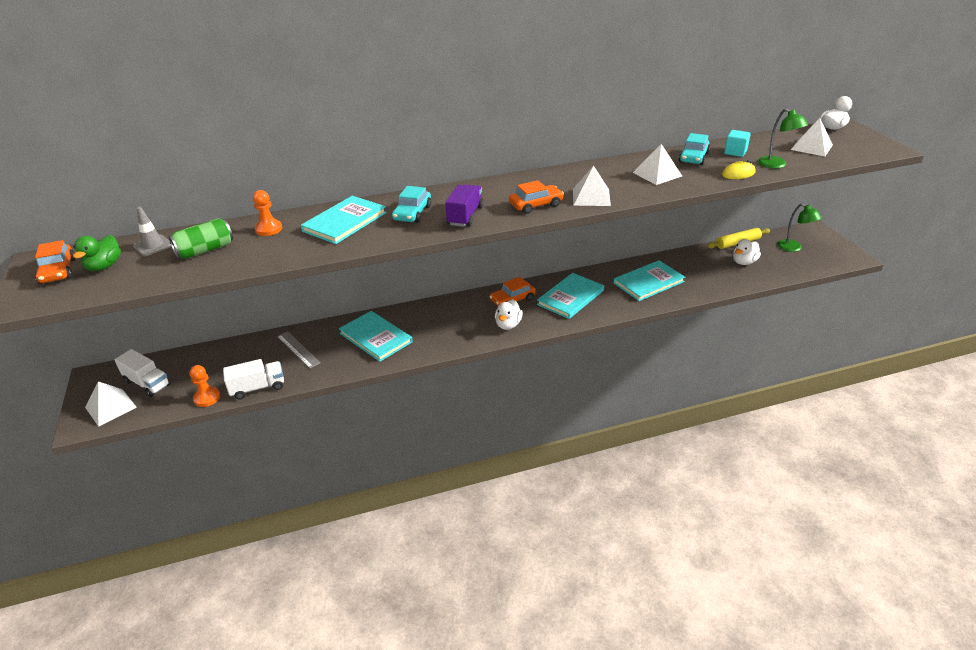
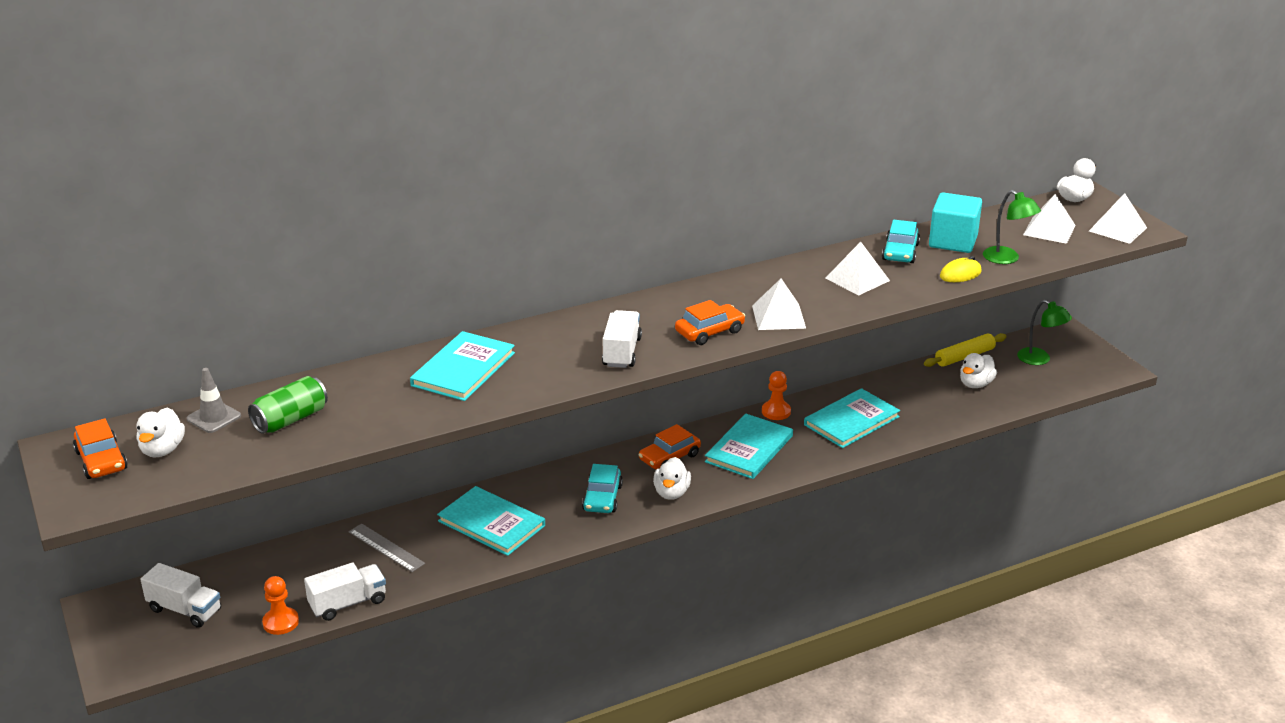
camera: 10 degrees left, 5 degrees down
(104, 266) = (162, 450): green duck -> white duck
(110, 407) = (146, 646): white pyramid -> white pyramid (1118, 229)
(268, 229) = (363, 385): orange pawn -> orange pawn (776, 411)
(412, 213) = (550, 352): turquoise car -> turquoise car (602, 498)
(465, 216) = (622, 352): purple truck -> white truck
(735, 152) = (953, 241): turquoise cube -> turquoise cube, size x1.68

